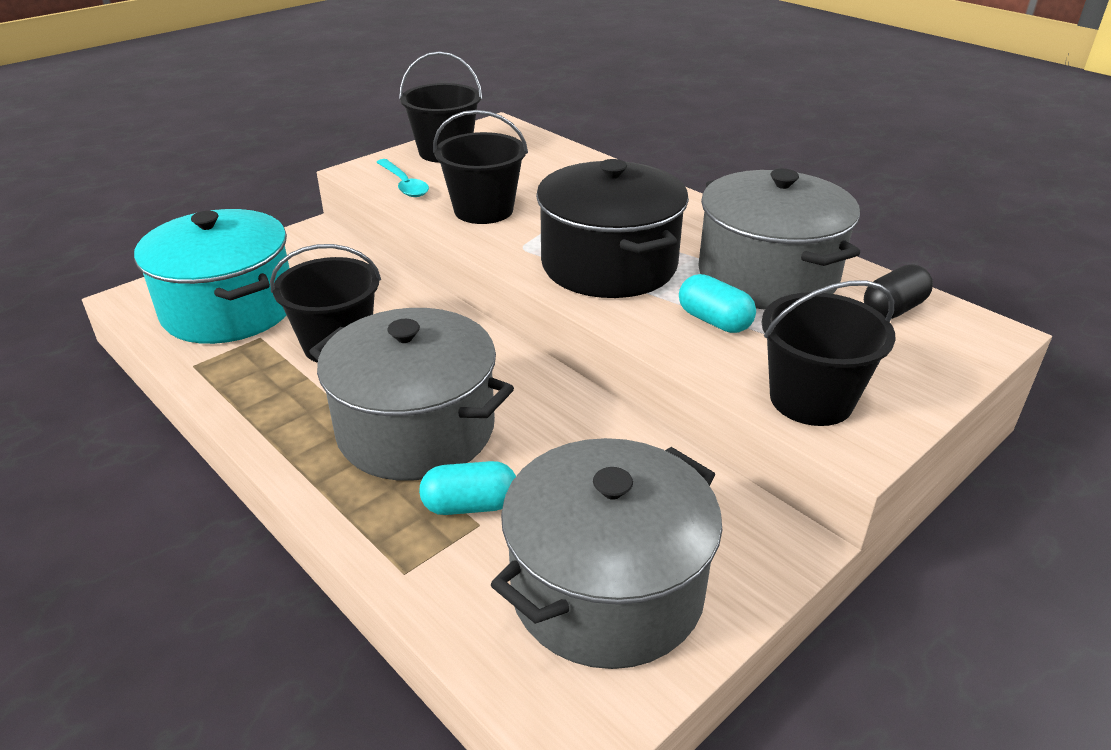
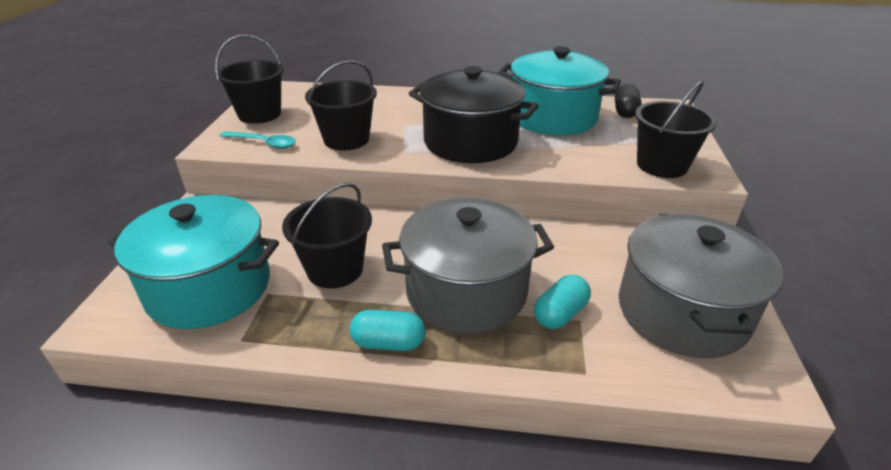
camera: 40 degrees left, 0 degrees up
(714, 321) = (566, 148): turquoise capsule -> turquoise capsule (388, 343)
(767, 276) = (553, 117): grey pot -> turquoise pot

